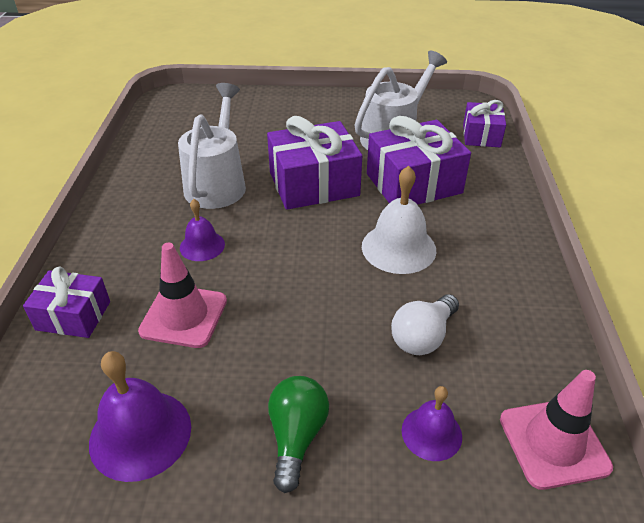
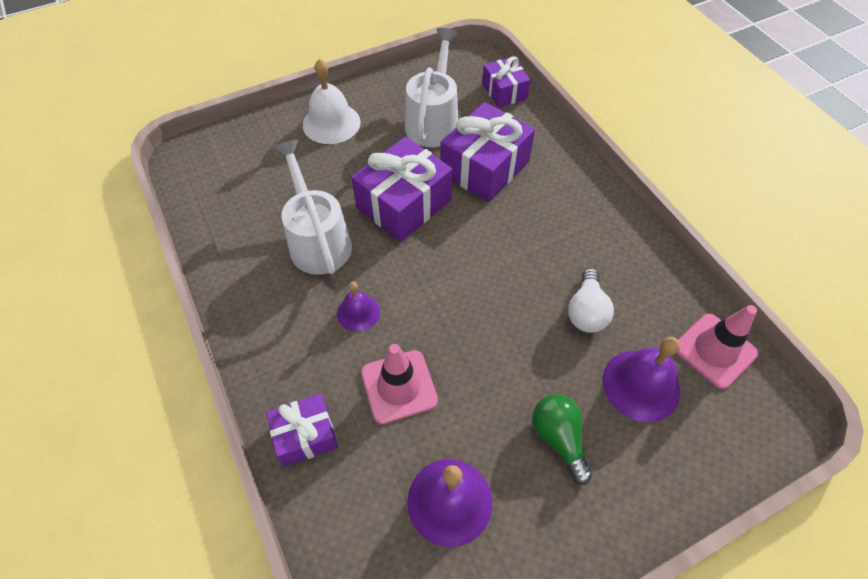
camera: 30 degrees left, 15 degrees up
(398, 248) = (516, 238): white bell -> white bell (331, 123)
(431, 433) = (641, 385): purple bell -> purple bell, size x1.66

